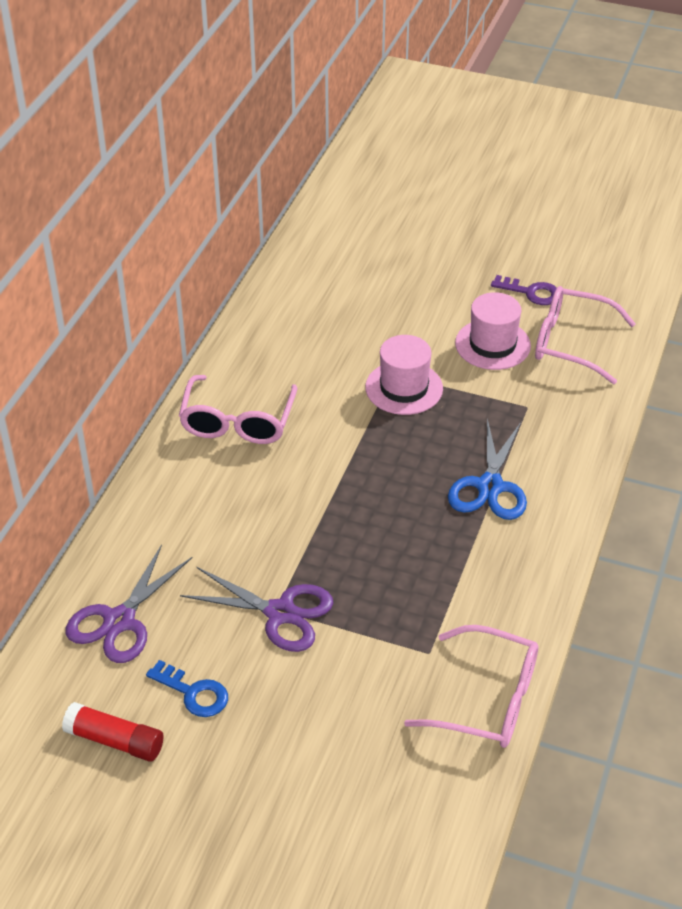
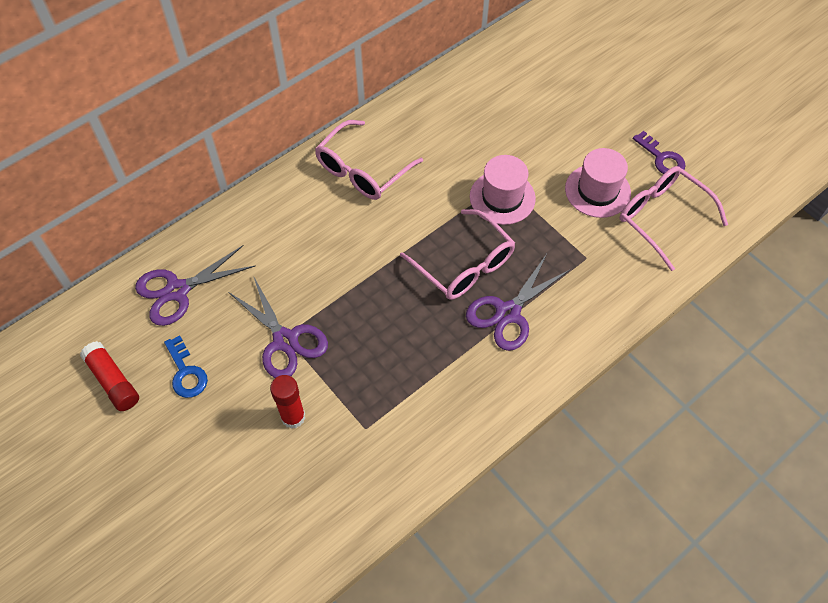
camera: 30 degrees right, 15 degrees up
(345, 678) = (293, 417): none -> red glue stick
(488, 700) = (380, 491): pink glasses -> pink glasses (464, 265)
(490, 486) = (508, 313): blue scissors -> purple scissors

